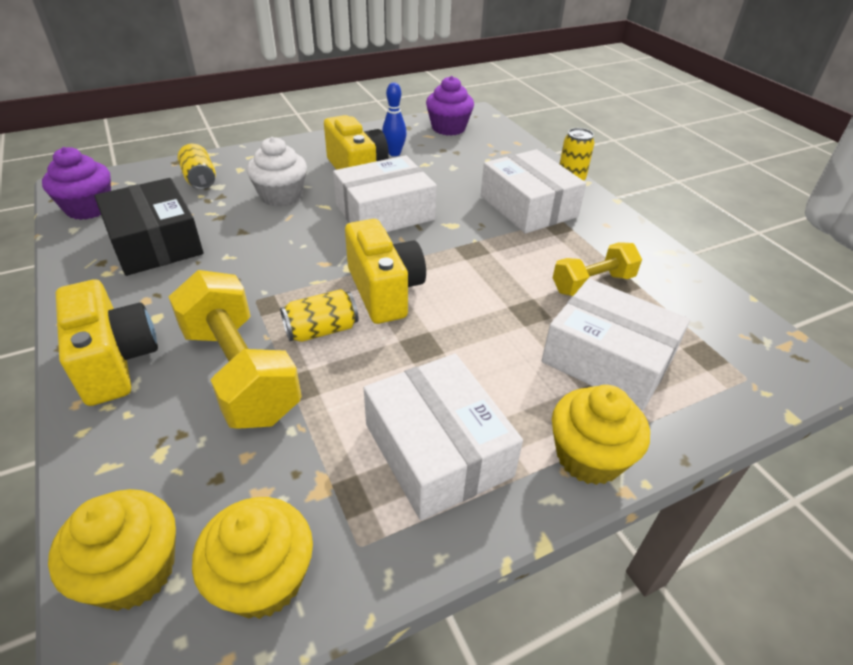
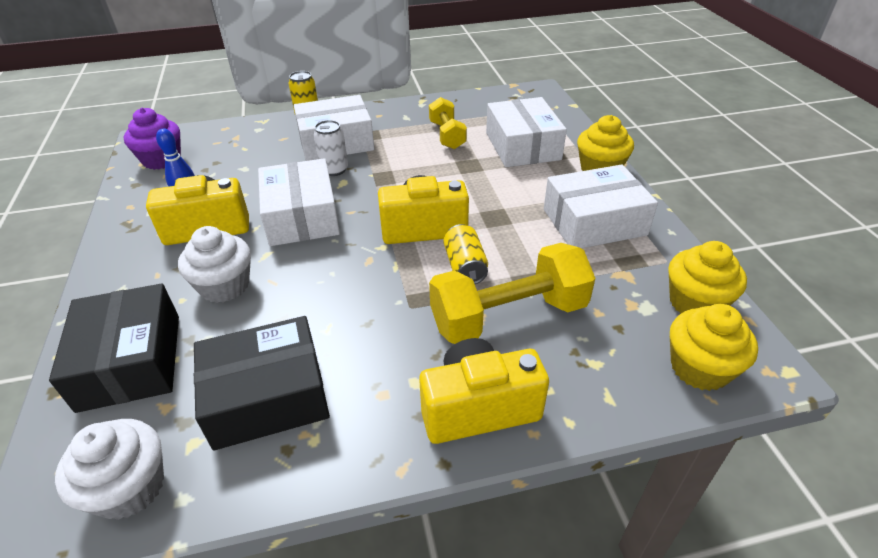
camera: 75 degrees left, 0 degrees up
(89, 208) = (130, 487): purple cupcake -> white cupcake
(200, 179) = (130, 361): yellow can -> black box
(472, 215) = (334, 170): none -> white can
(608, 359) = (522, 146): white box -> white box turned 60 degrees counterclockwise

